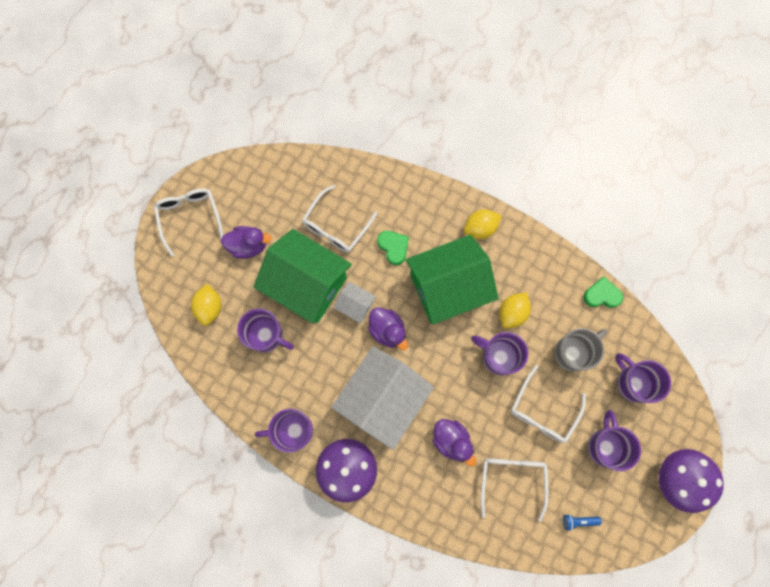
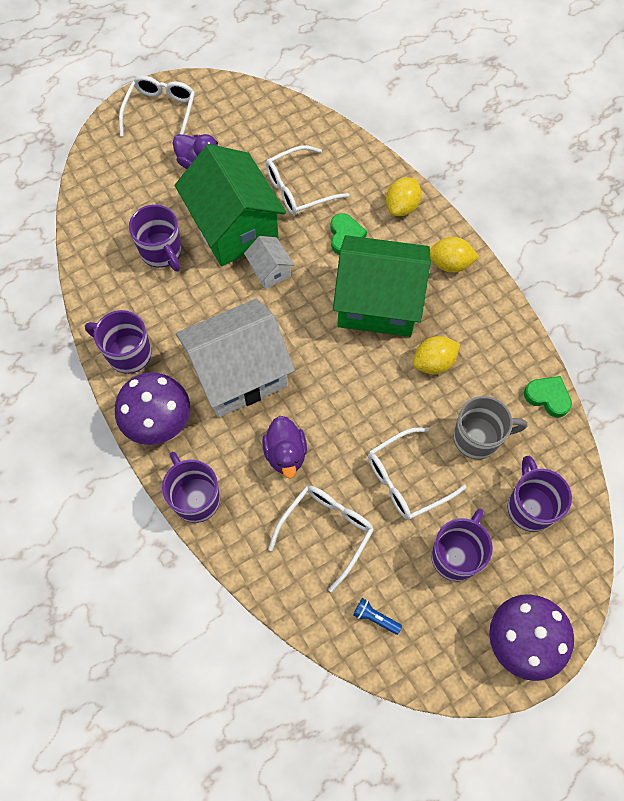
camera: 30 degrees right, 10 degrees down
(210, 307) = (125, 199): yellow lemon -> yellow lemon (402, 206)
(387, 330) = (287, 311): purple duck -> none
(498, 356) = (391, 398): purple mug -> purple mug (195, 498)

